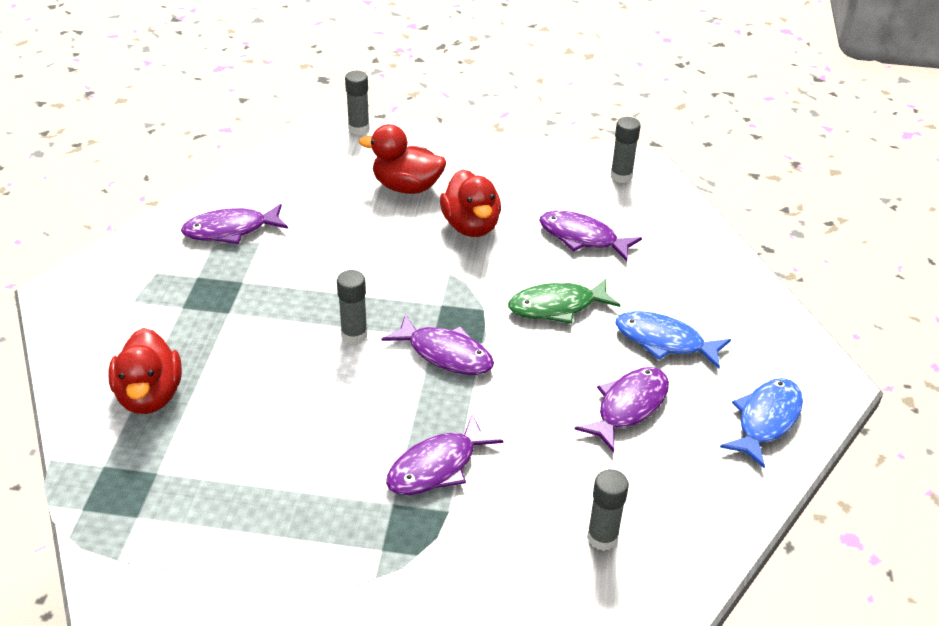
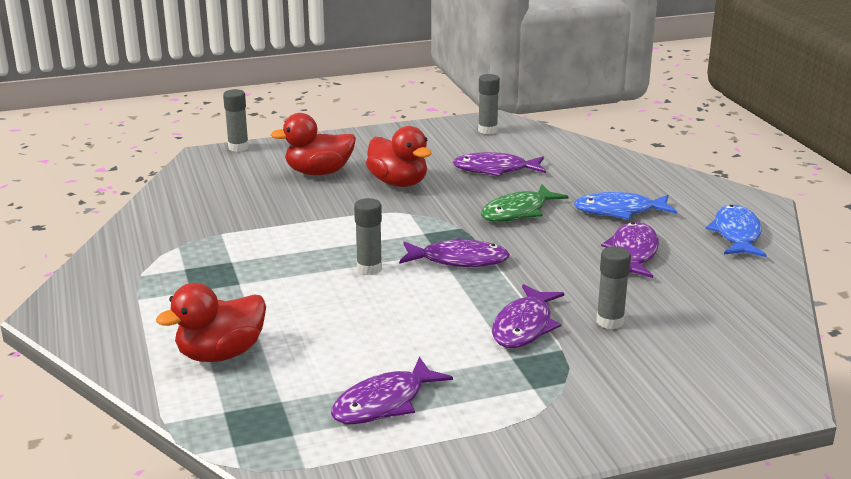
camera: 25 degrees left, 15 degrees down
(150, 396) = (221, 354): red duck -> red duck turned 90 degrees clockwise
(230, 230) = (185, 232): purple fish -> purple fish (384, 403)
(602, 538) = (694, 329): grey glue stick -> grey glue stick (610, 322)

